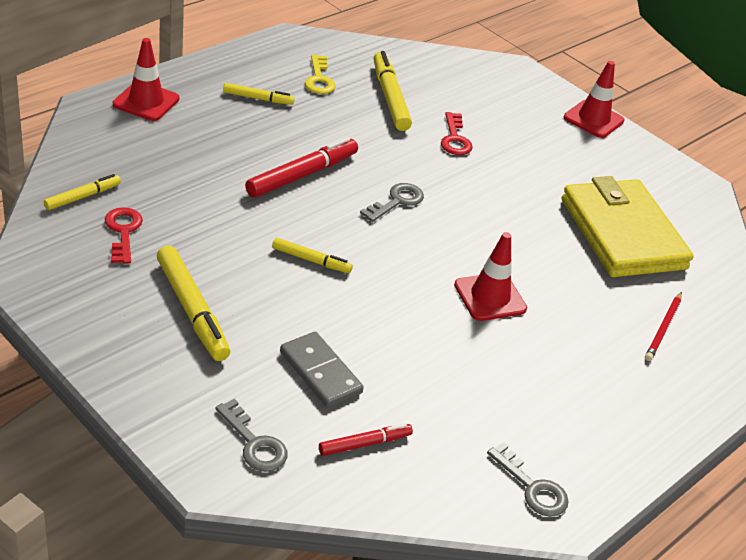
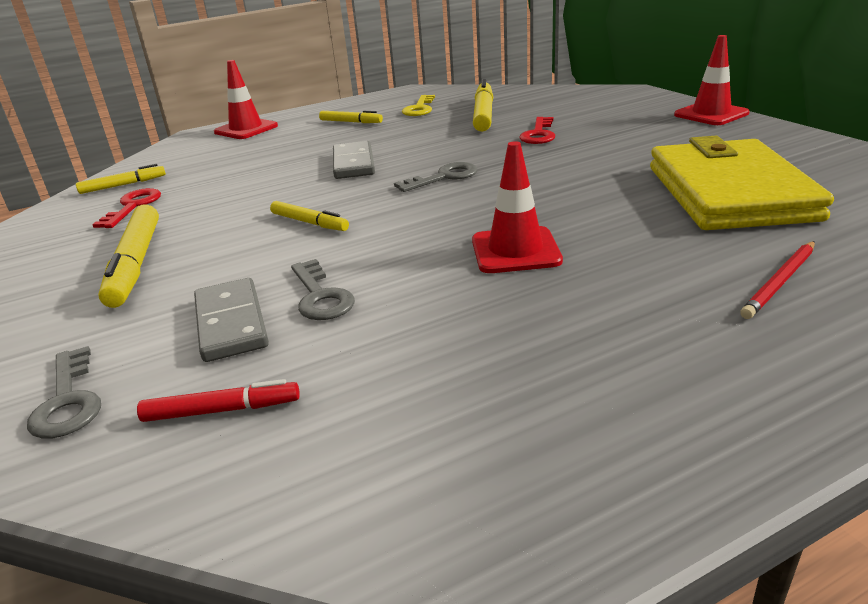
camera: 25 degrees right, 10 degrees down
(302, 175) = (353, 164): red marker -> grey domino
(532, 487) = (466, 496): grey key -> grey key (320, 296)

